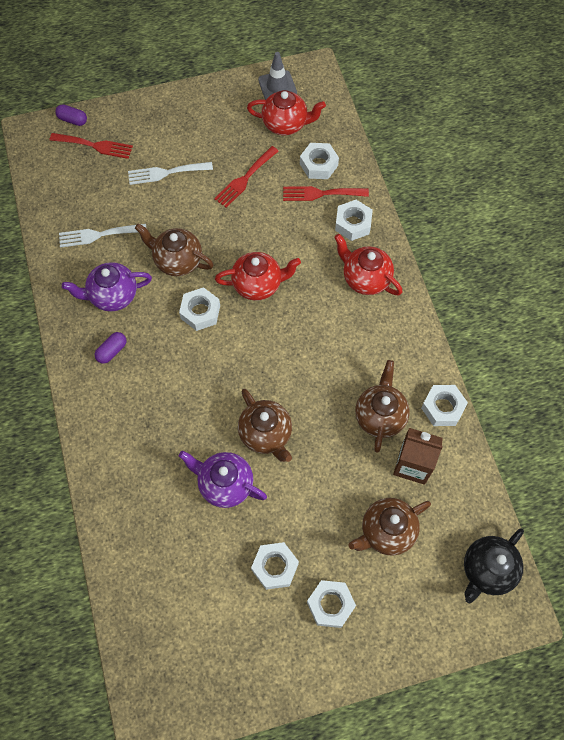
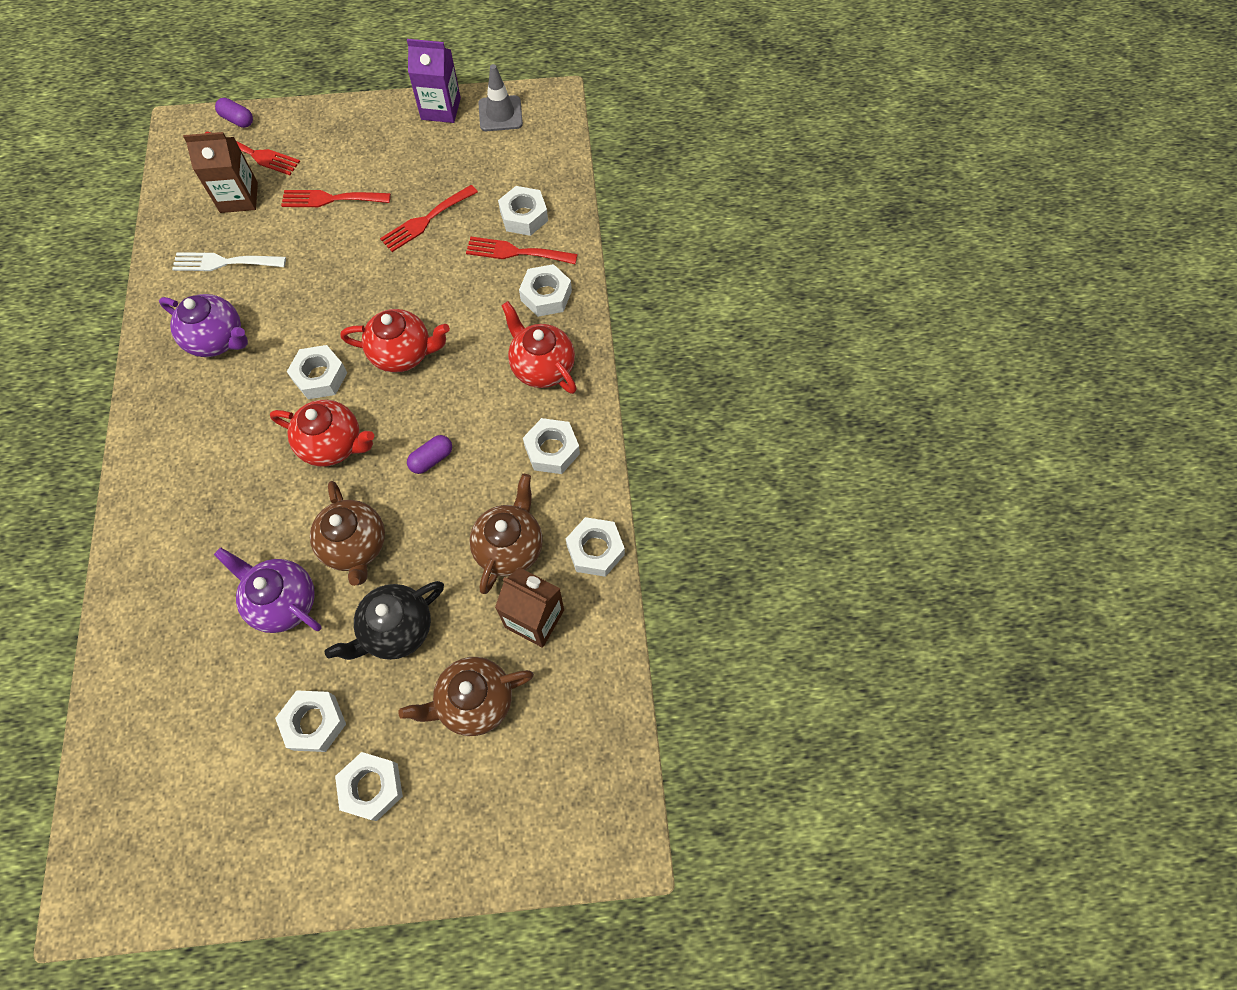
camera: 10 degrees right, 0 degrees up
(93, 182) = (239, 197): none -> brown carton
(112, 296) = (218, 339): purple teapot -> purple teapot turned 150 degrees counterclockwise
(112, 351) = (195, 408): purple capsule -> purple capsule (432, 459)
(166, 173) = (330, 199): white fork -> red fork
(177, 261) = (311, 308): brown teapot -> none
(230, 89) = (441, 109): none -> purple carton
(285, 124) = (497, 161): red teapot -> red teapot (333, 444)
(390, 340) = (552, 450): none -> white nut
(487, 570) = (594, 779): black teapot -> black teapot (396, 630)

